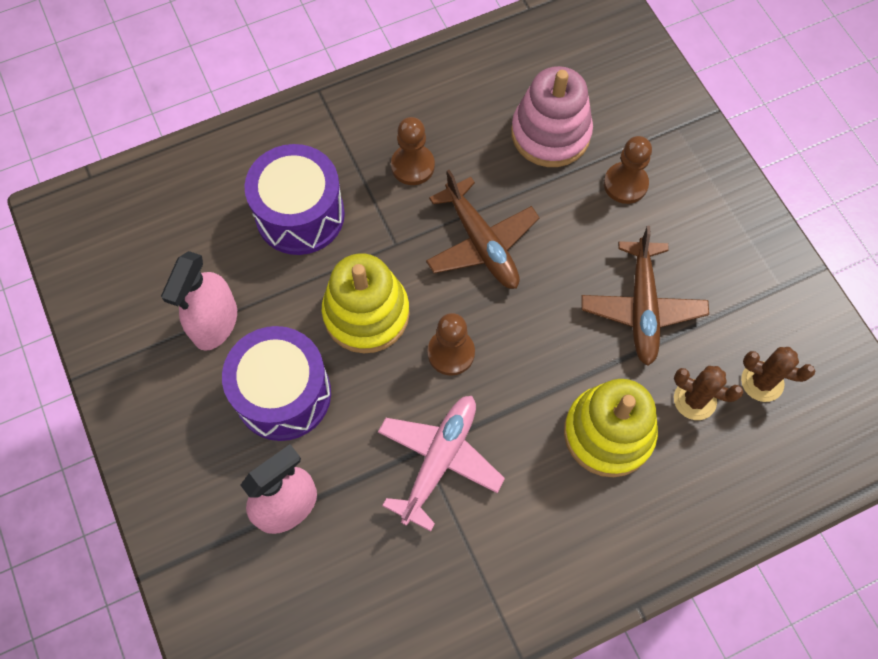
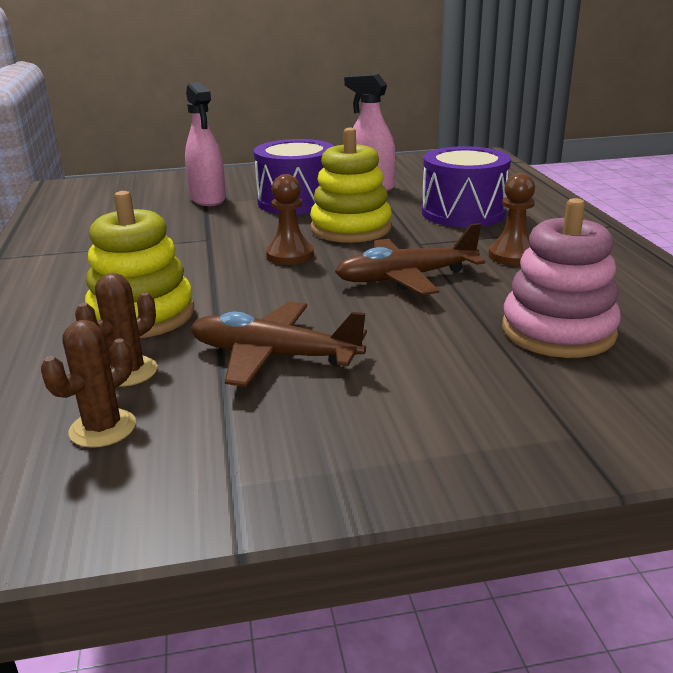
camera: 105 degrees right, 40 degrees down
(439, 460) = (193, 243): pink plane -> none
(625, 184) = (467, 372): brown pawn -> none

